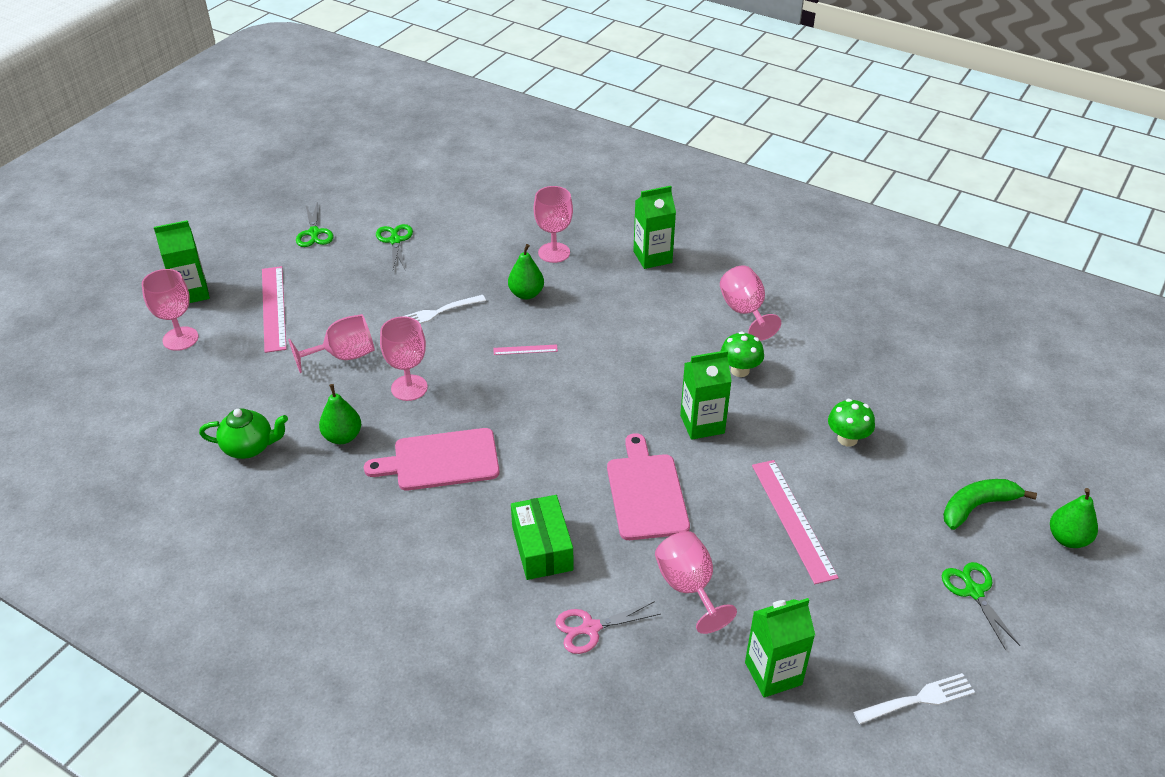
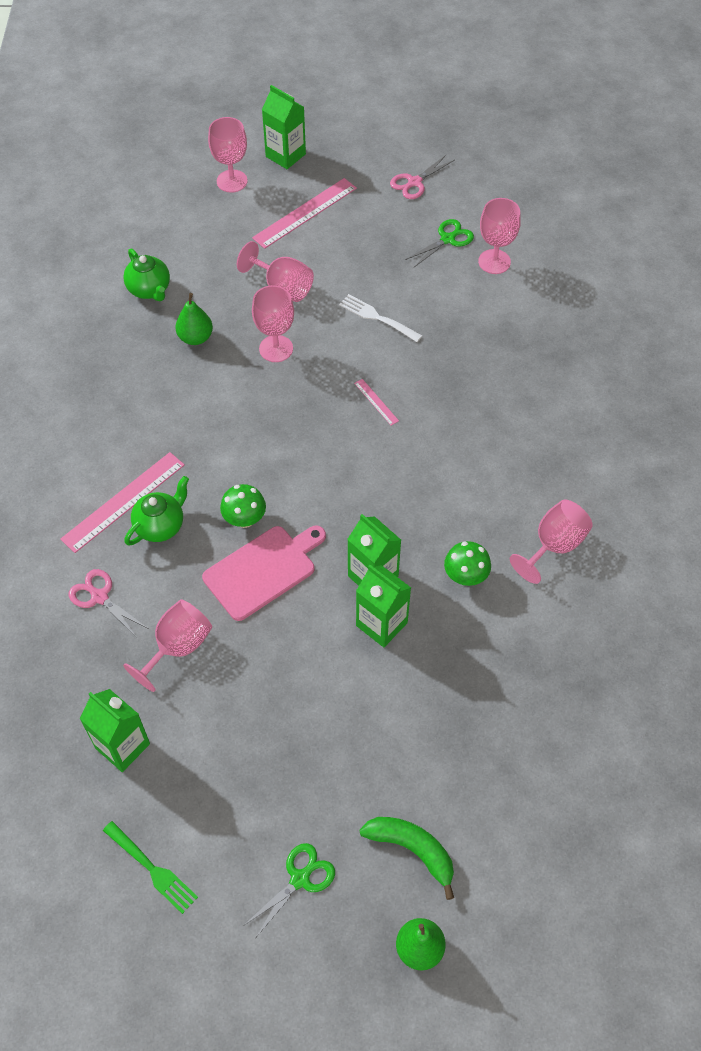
camera: 60 degrees right, 15 degrees up
(314, 233) = (414, 182): green scissors -> pink scissors
(441, 460) = (210, 412): pink cutting board -> none
(526, 294) = (449, 366): green pear -> none
(542, 548) = (160, 526): green box -> green teapot
(554, 252) = (522, 357): pink goblet -> pink goblet (494, 262)
(652, 257) = (577, 435): green carton -> green carton (381, 624)
(793, 519) = (300, 696): pink ruler -> pink ruler (123, 501)
(847, 439) = (432, 703): green mushroom -> green mushroom (244, 519)
(917, 700) = (151, 869): white fork -> green fork

